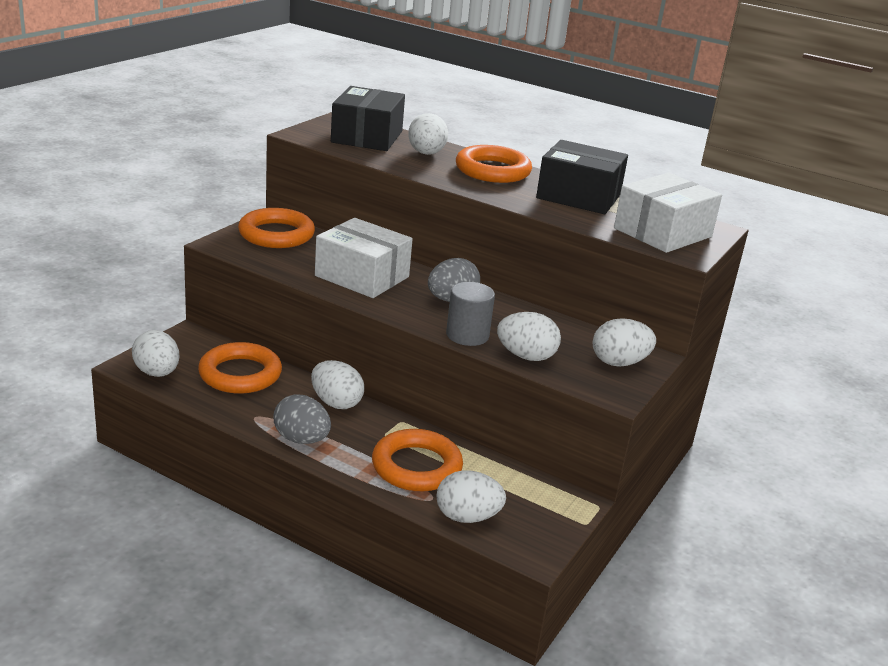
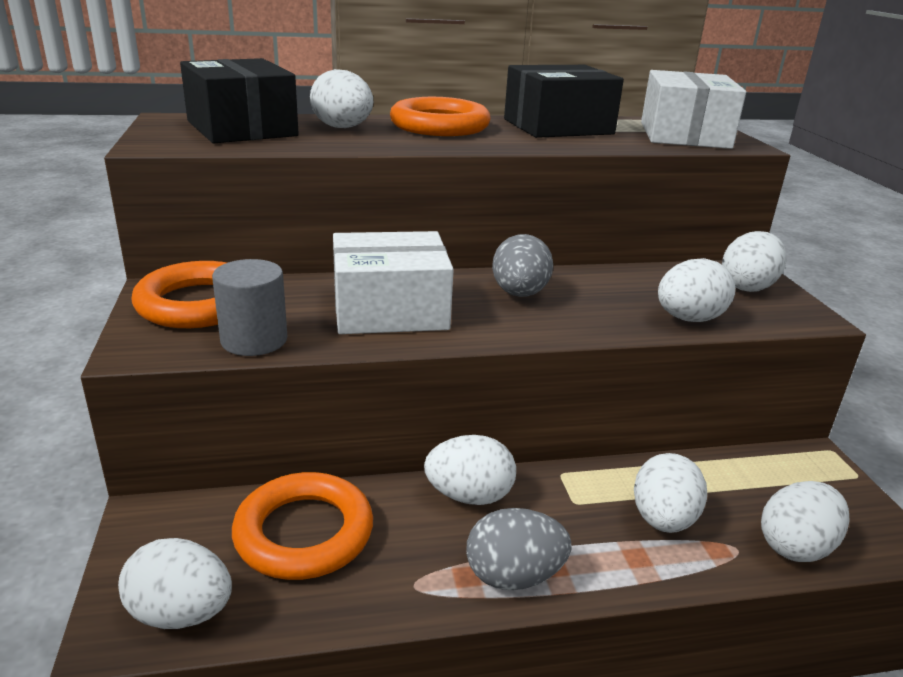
camera: 40 degrees left, 0 degrees up
(416, 466) = (663, 520): orange ring -> white egg
(467, 335) = (607, 324): grey cylinder -> grey cylinder (254, 340)

